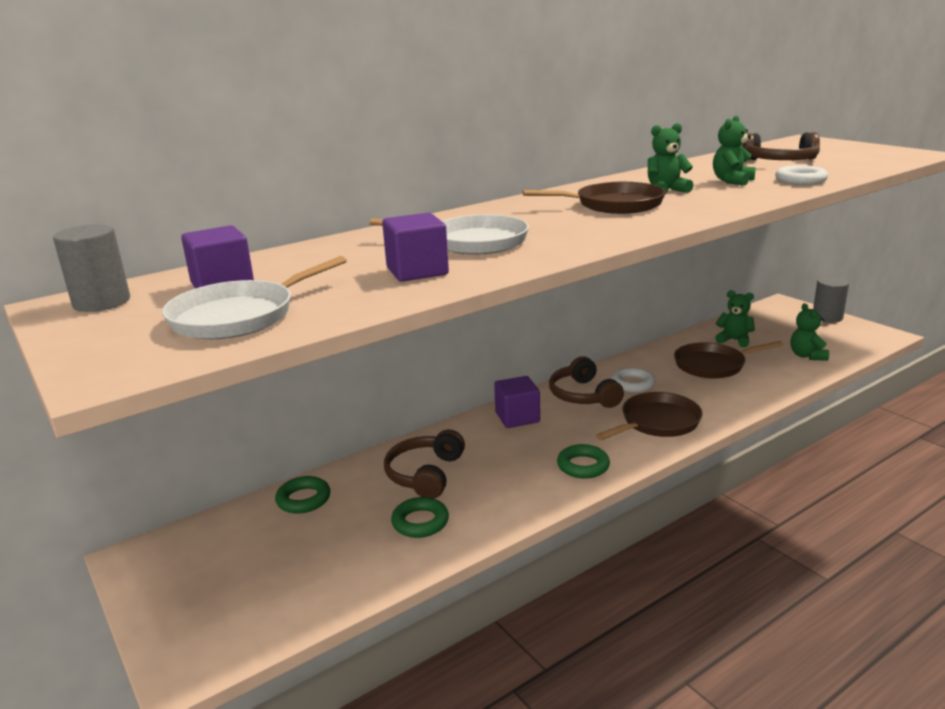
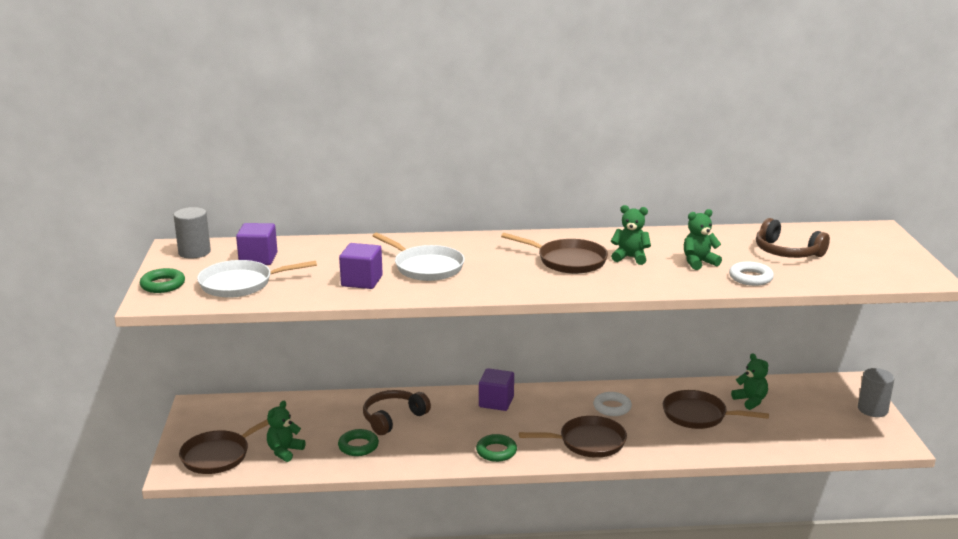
camera: 30 degrees right, 0 degrees up
(235, 614) = (219, 455): none -> brown pan
(303, 499) = (309, 406): green ring -> green ring (163, 285)
(583, 395) = (563, 403): brown headphones -> none
(807, 356) = (791, 436): green teddy bear -> green teddy bear (284, 451)

